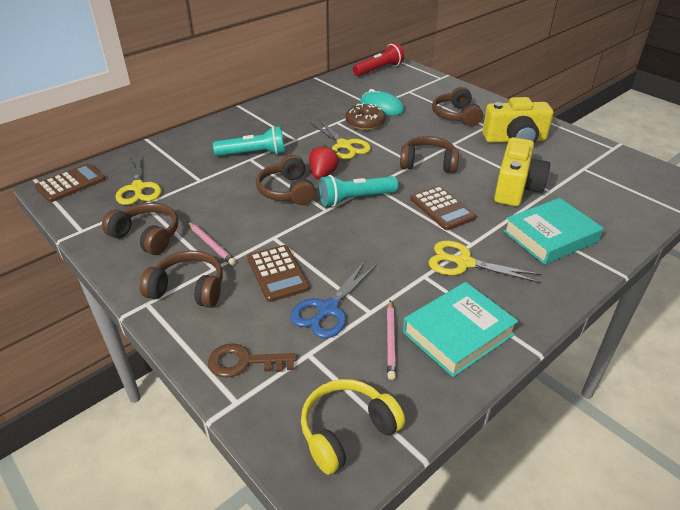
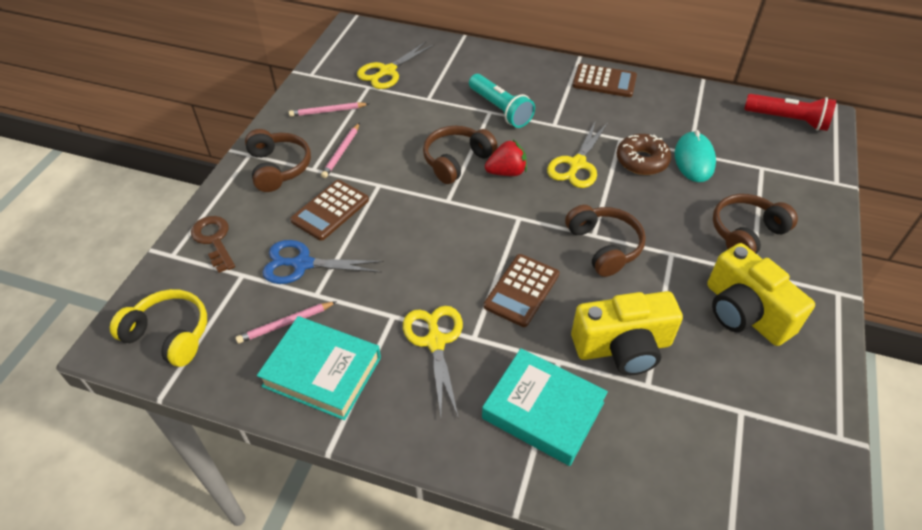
camera: 60 degrees right, 10 degrees up
(71, 183) = (365, 35): brown calculator -> brown calculator (604, 81)
(147, 236) = (327, 111): brown headphones -> pink pencil
(355, 199) = (482, 214): turquoise flashlight -> none

